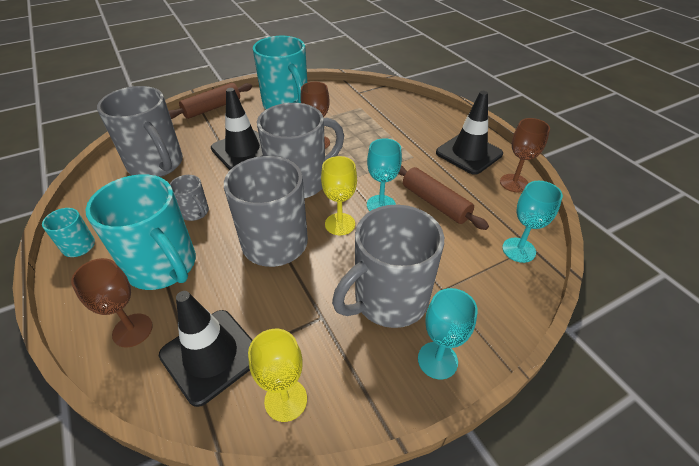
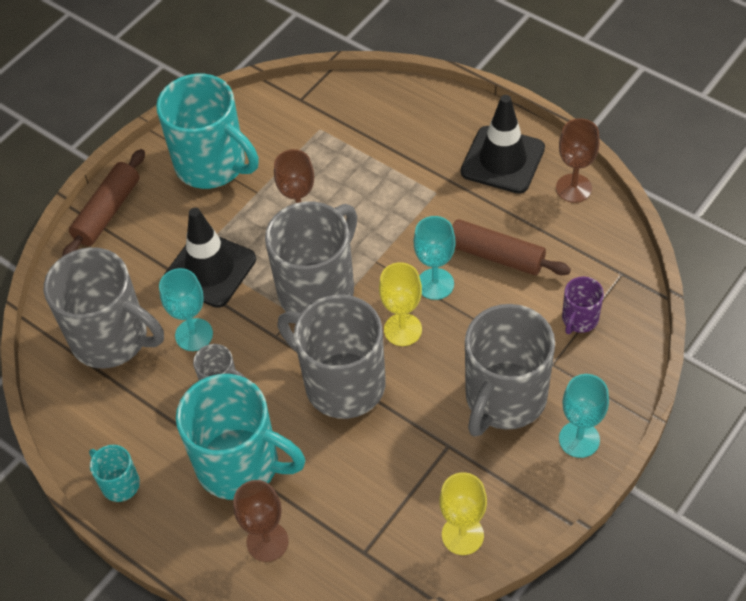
camera: 20 degrees left, 10 degrees up
(211, 355) = (365, 529): black traffic cone -> none
(481, 266) = (579, 319): none -> purple mug
(518, 250) = (610, 283): turquoise goblet -> turquoise goblet (194, 334)

